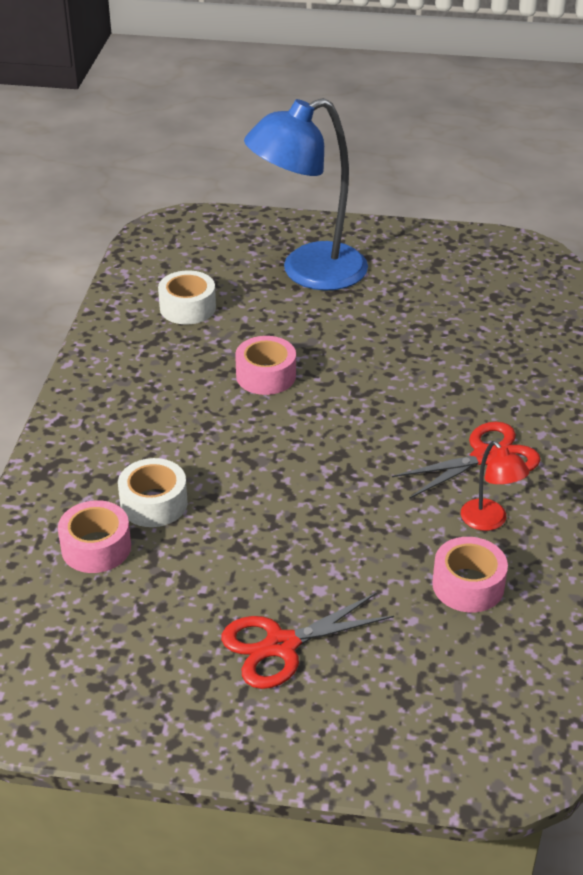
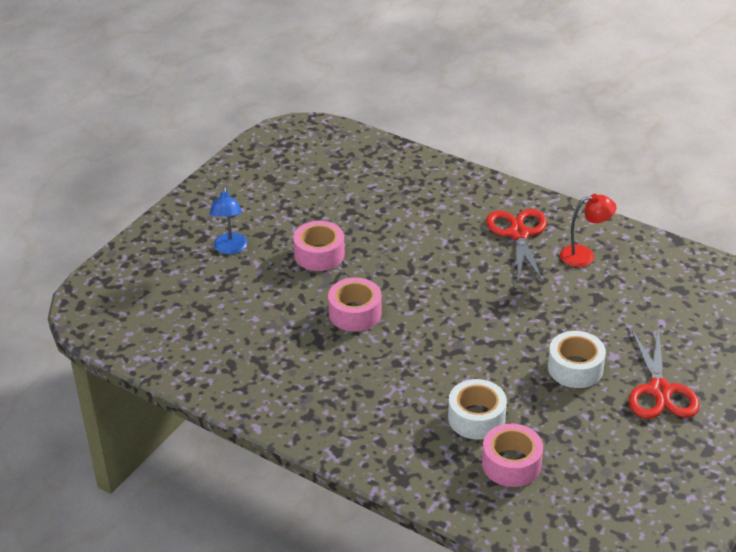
camera: 65 degrees left, 0 degrees up
(187, 308) = (228, 332): white tape -> white tape (575, 368)
(308, 272) = (230, 249): blue lamp -> blue lamp, size x0.43
(468, 585) = (640, 286): pink tape -> pink tape (319, 254)

